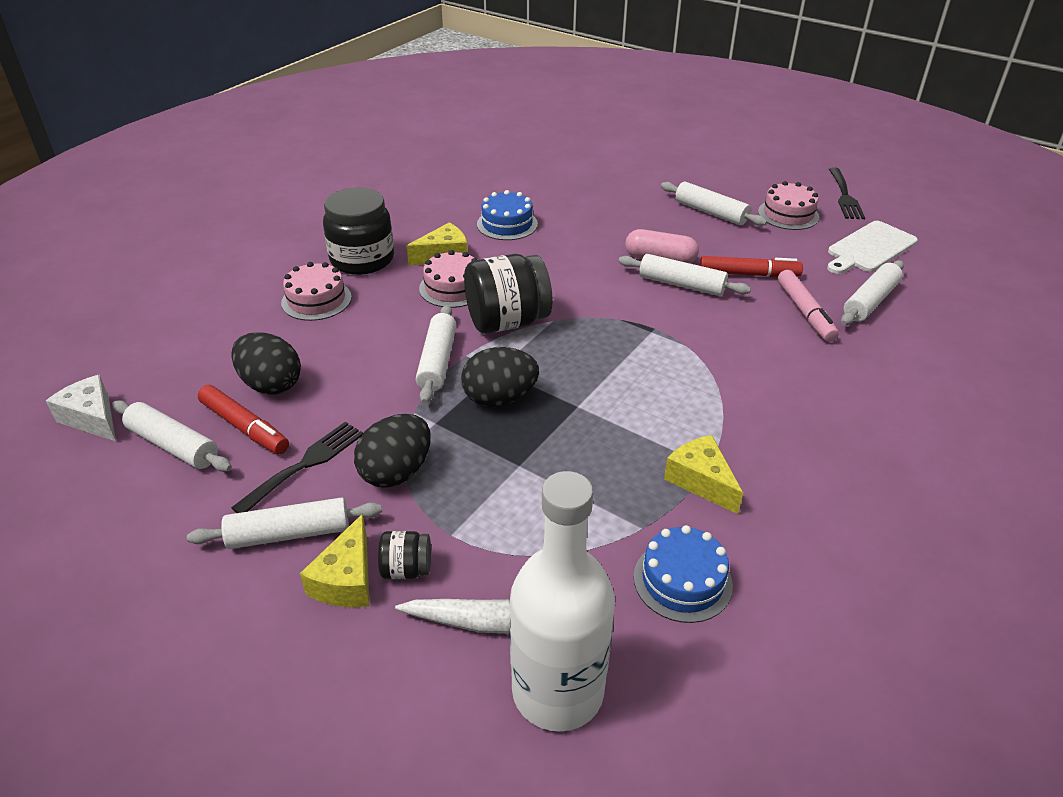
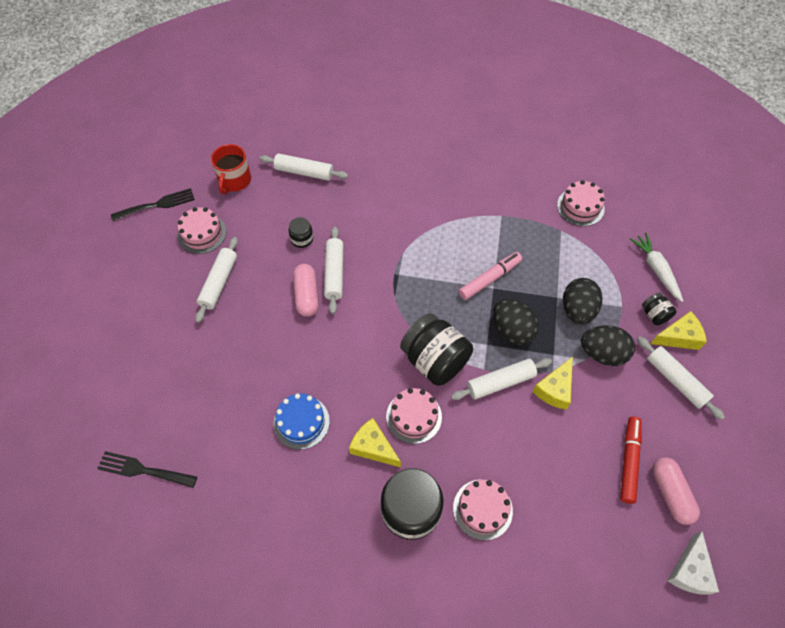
camera: 115 degrees left, 20 degrees up
(173, 445) = (670, 493): white rolling pin -> pink capsule
(271, 384) = (585, 474): black egg -> black egg (577, 310)
(305, 464) = (630, 404): black fork -> black fork (143, 470)
(557, 691) = (665, 232): white bottle -> none
(682, 580) = (580, 207): blue cake -> pink cake
(701, 481) = (514, 216): yellow cheese -> yellow cheese (555, 389)
(748, 274) = (302, 239): red marker -> black jar
(805, 312) = (334, 201): pink marker -> pink marker (489, 279)
(869, 248) = (234, 181): white cutting board -> red mug

